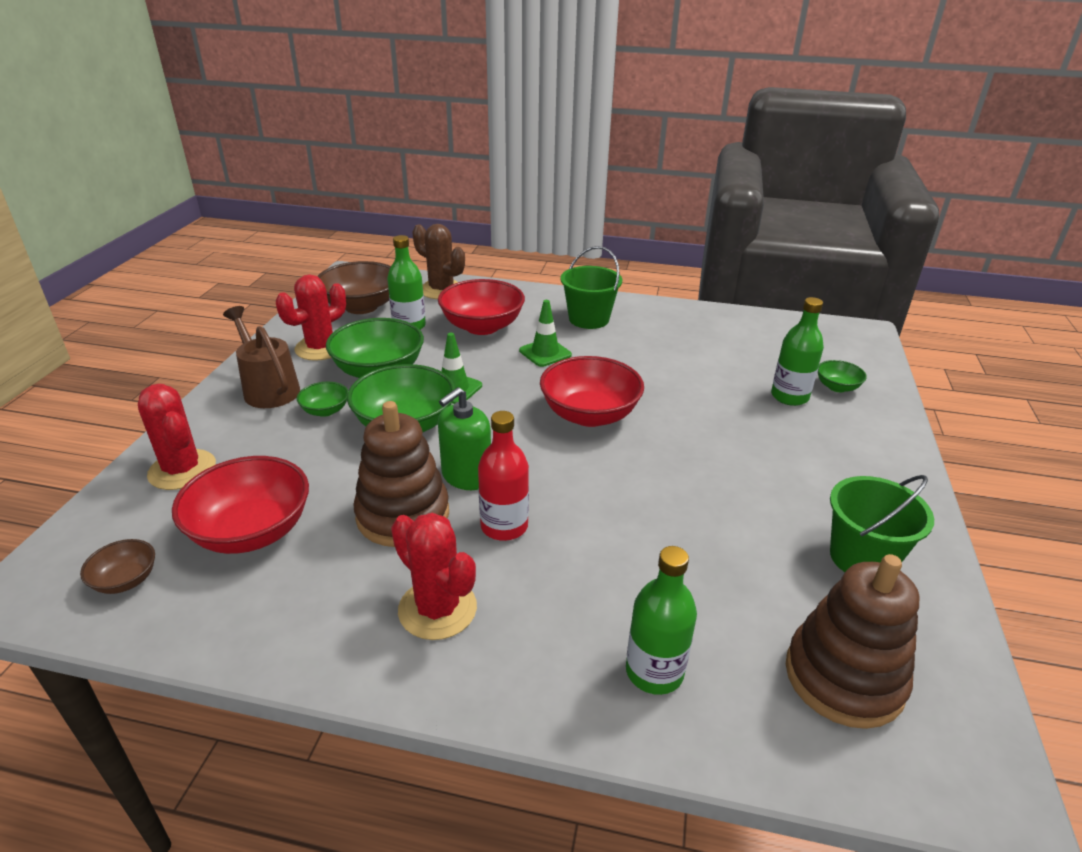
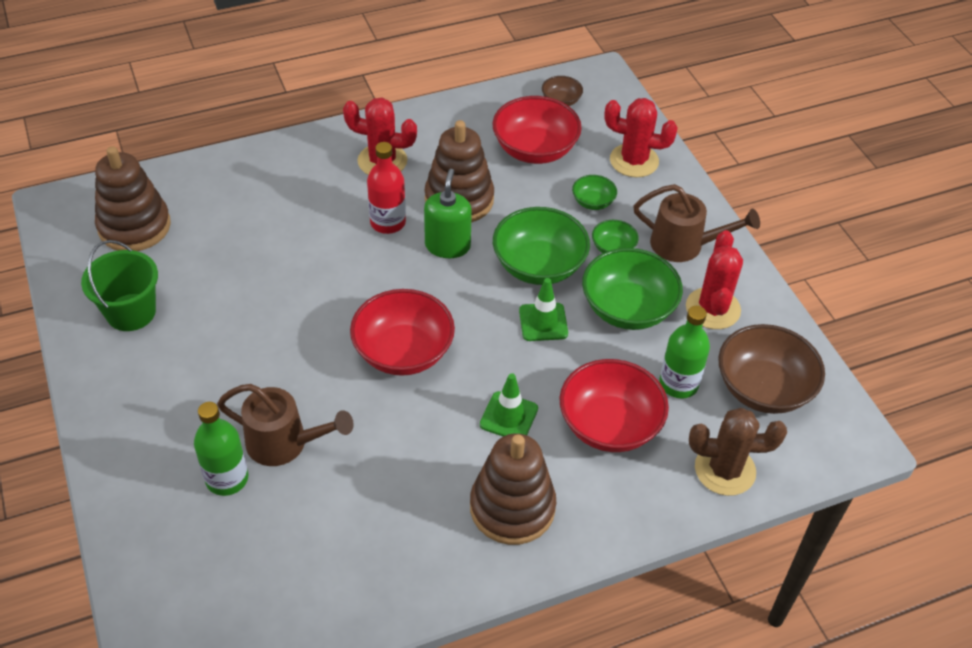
camera: 145 degrees right, 15 degrees up
(589, 319) = (512, 507): green bucket -> brown stacking toy
(654, 672) = (242, 184): green bottle -> none
(731, 398) = (285, 444): none -> brown watering can
(837, 387) = (179, 524): green bowl -> green bowl (593, 202)

